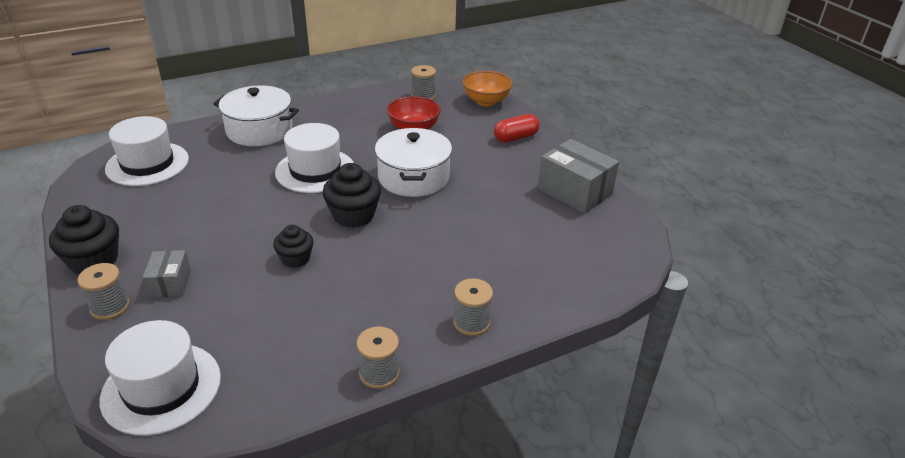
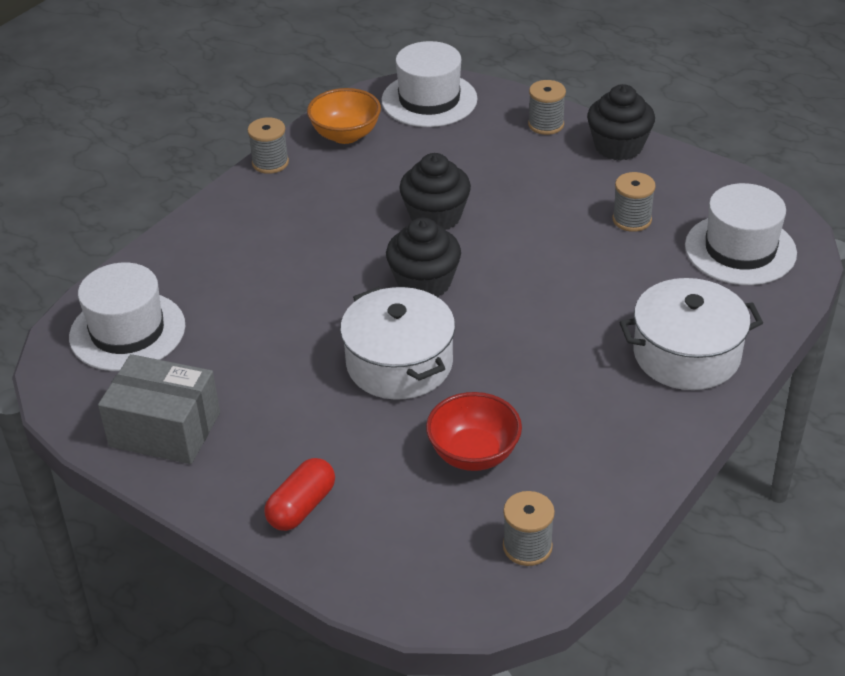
camera: 155 degrees right, 5 degrees up
(170, 283) = (523, 156): grey box -> none
(295, 259) = (435, 216): black cupcake -> black cupcake, size x1.58
(315, 170) = (534, 322): white hat -> white hat (127, 331)
(471, 322) = (214, 225): grey spool -> grey spool (632, 220)
(486, 101) = (406, 584): orange bowl -> orange bowl (345, 135)

